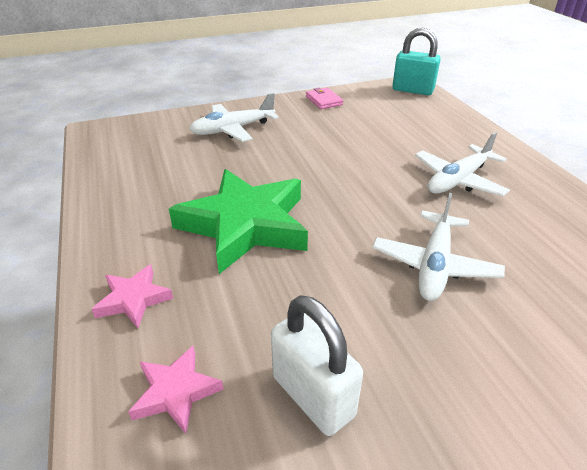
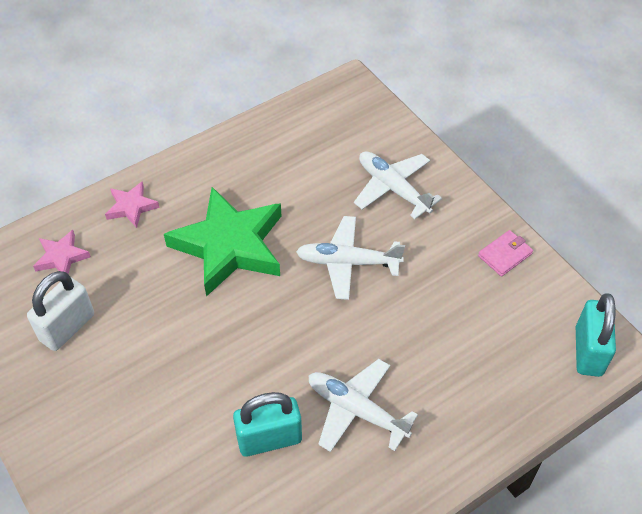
camera: 75 degrees right, 15 degrees up
(434, 265) = (208, 391): white plane -> white plane (347, 262)
(491, 231) = (269, 439): none -> turquoise padlock

